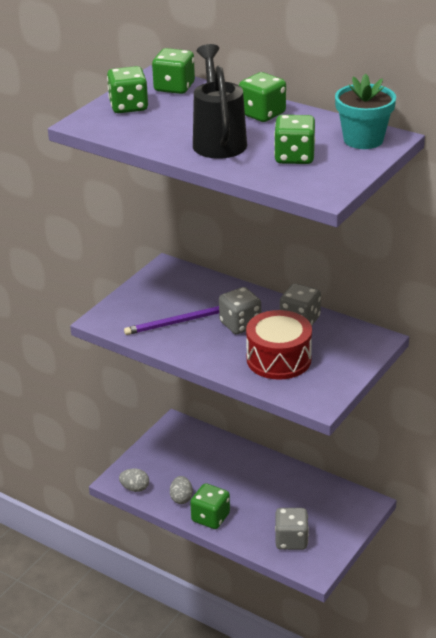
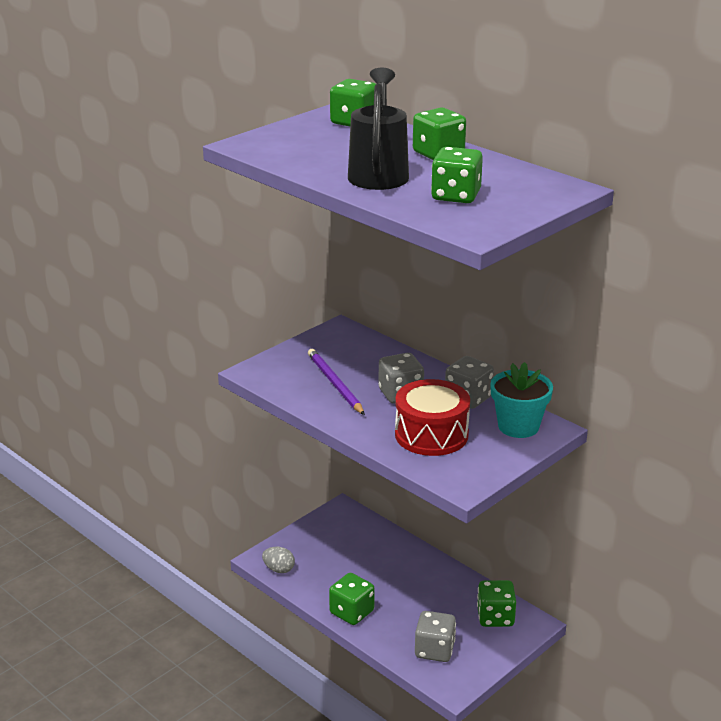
camera: 10 degrees right, 5 degrees down
(128, 106) = (297, 134): green dice -> green dice (495, 617)
(179, 322) = (335, 384): purple pencil -> purple pencil turned 75 degrees clockwise
(181, 498) = (326, 587): grey egg -> none
(363, 140) = (540, 187): turquoise flower pot -> turquoise flower pot (518, 426)

